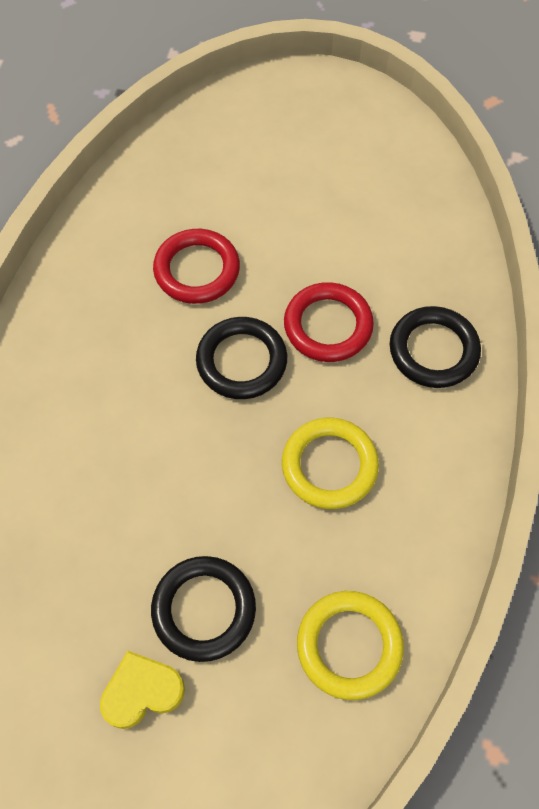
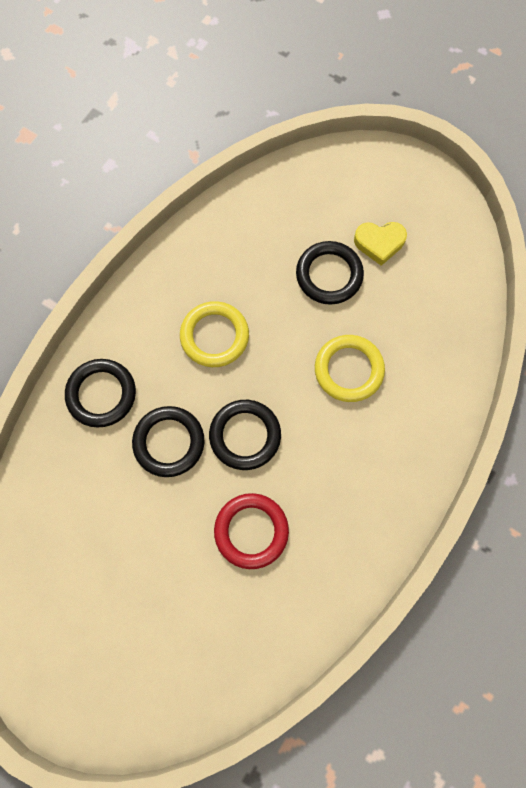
camera: 160 degrees left, 10 degrees up
(328, 325) = (169, 442): red ring -> black ring
(349, 645) = (249, 227): yellow ring -> yellow ring (349, 370)

